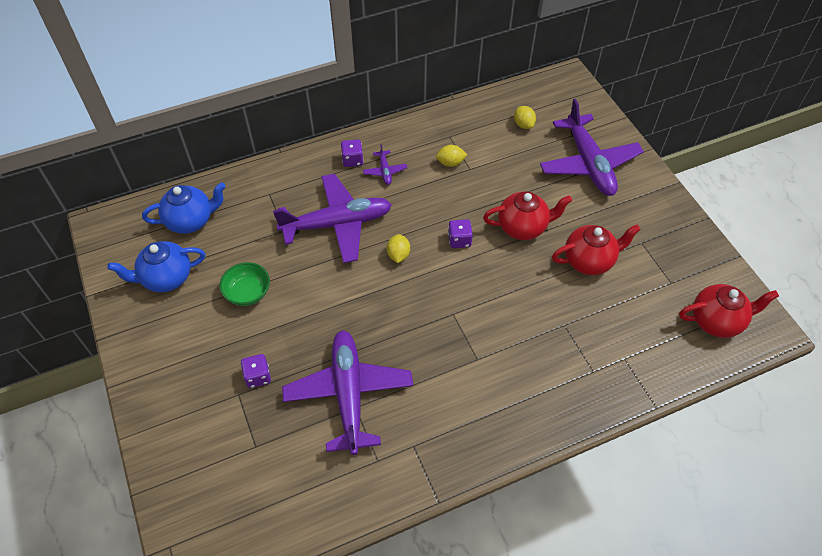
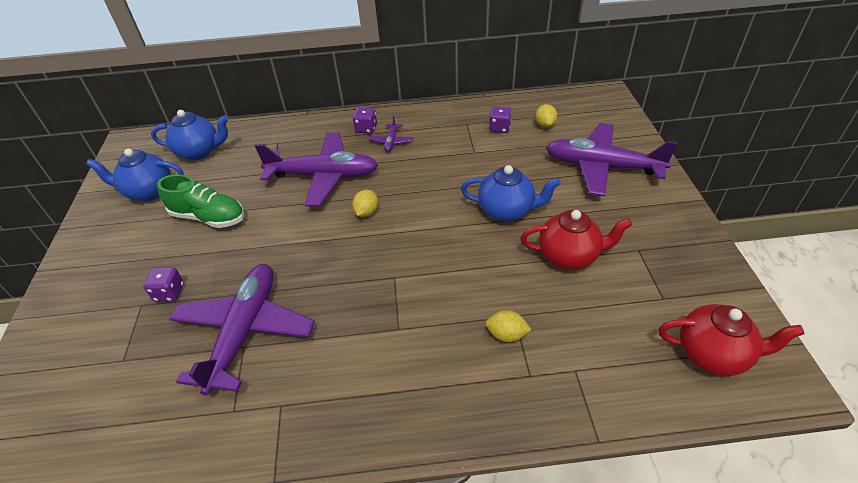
camera: 20 degrees right, 10 degrees down
(248, 293) = (209, 217): green bowl -> green shoe
(450, 163) = (457, 144): yellow lemon -> yellow lemon (506, 335)
(459, 240) = (434, 210): purple dice -> purple dice (499, 128)
(523, 227) = (507, 211): red teapot -> blue teapot
(588, 164) = (602, 167): purple plane -> purple plane turned 105 degrees clockwise

